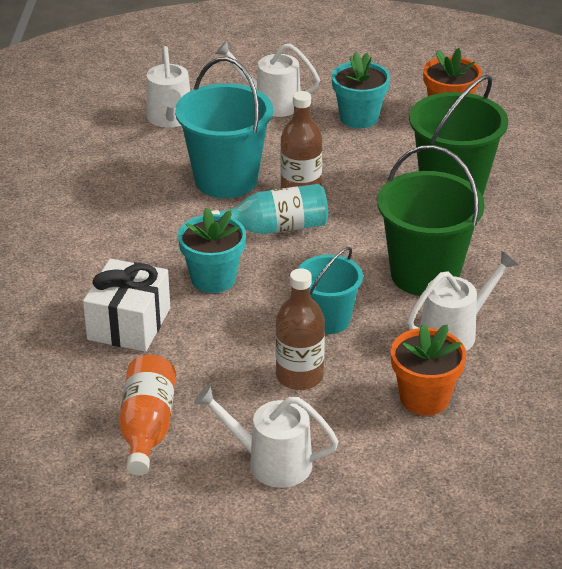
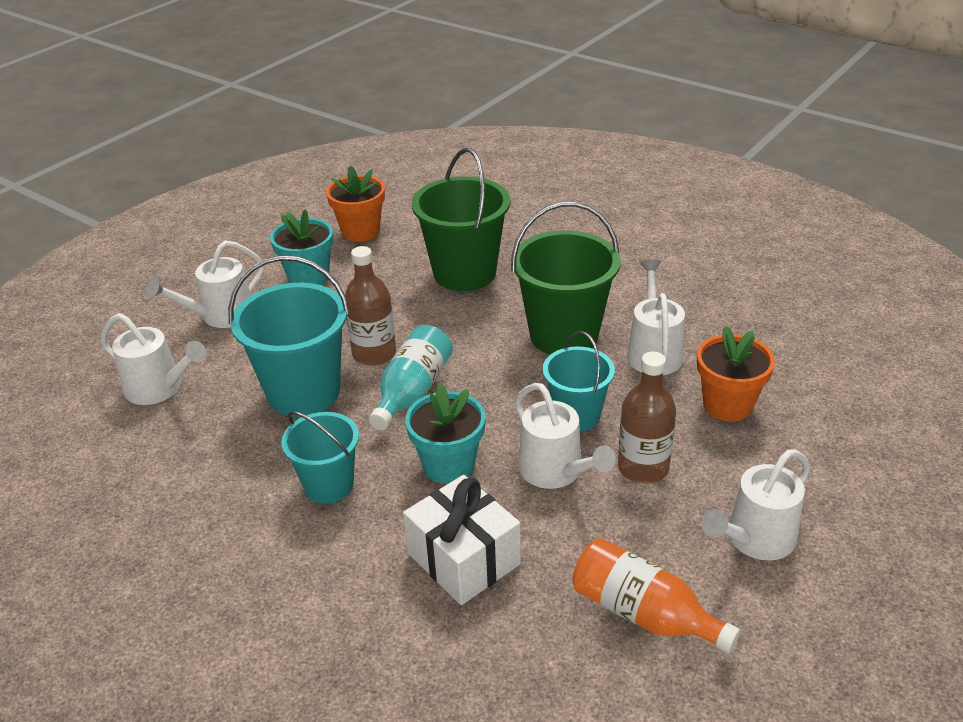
camera: 55 degrees left, 0 degrees up
(145, 234) = (329, 485): none -> turquoise bucket
(253, 333) = (556, 472): none -> white watering can

